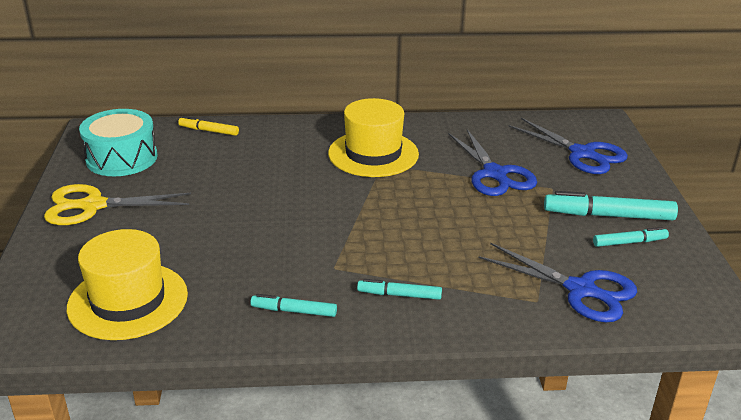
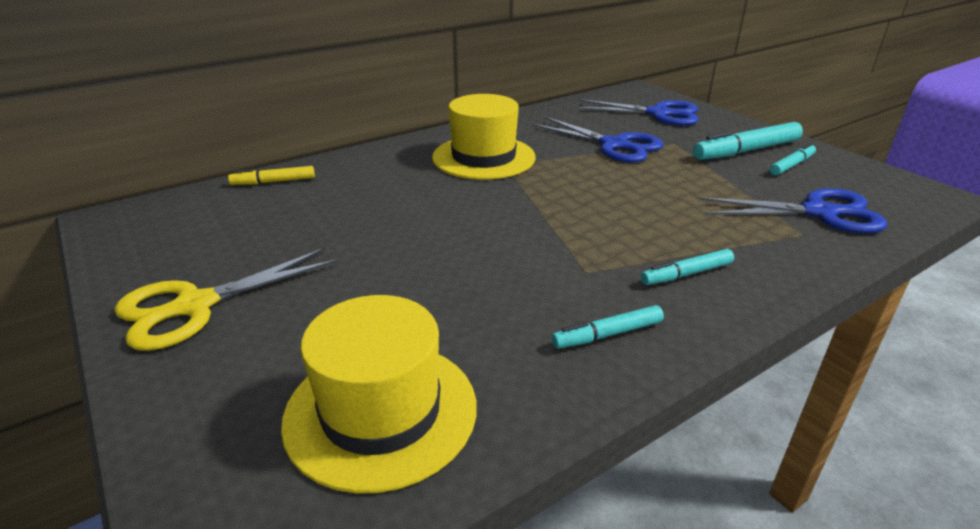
camera: 30 degrees left, 0 degrees up
(122, 158) = (183, 238): turquoise drum -> none

